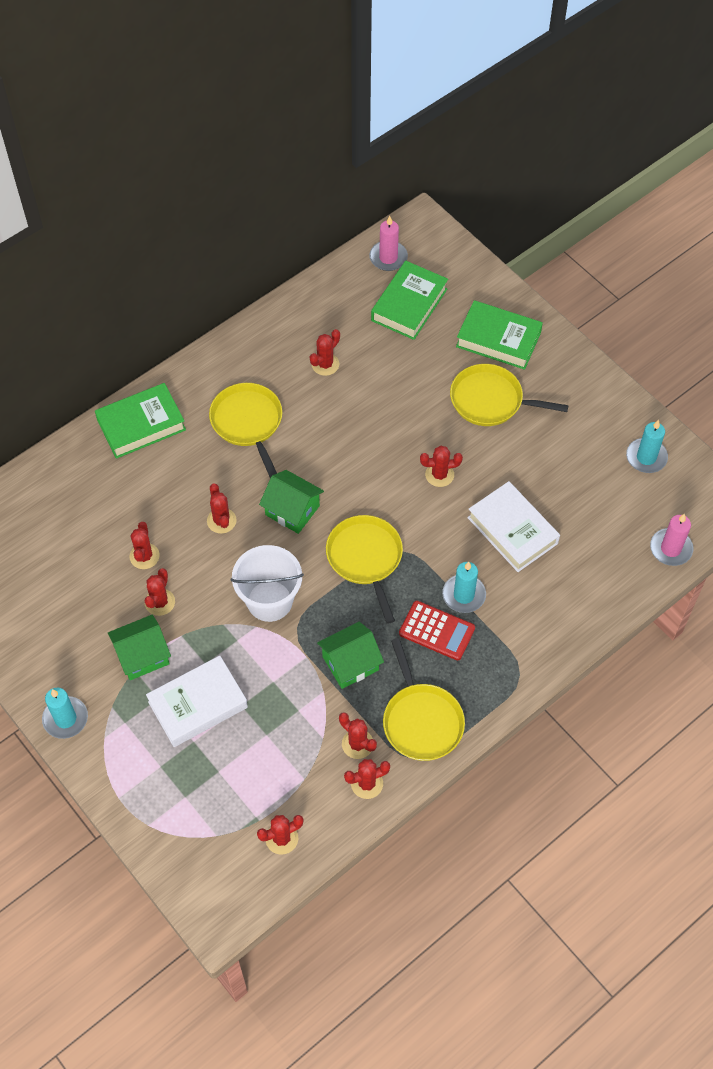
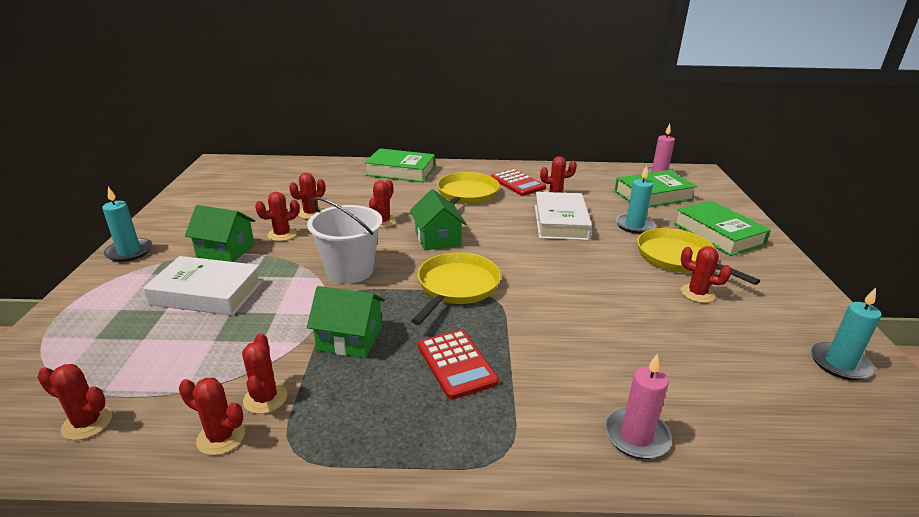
camera: 40 degrees right, 30 degrees down
(274, 367) = (517, 183): none -> red calculator
(421, 721) = (346, 423): yellow pan -> none
(439, 475) = (583, 274): red cactus -> red cactus (697, 293)
(463, 595) = (516, 355): turquoise candle -> turquoise candle (634, 225)
(512, 530) = (619, 338): white book -> white book (560, 222)
(670, 548) = (829, 458): pink candle -> pink candle (636, 436)

